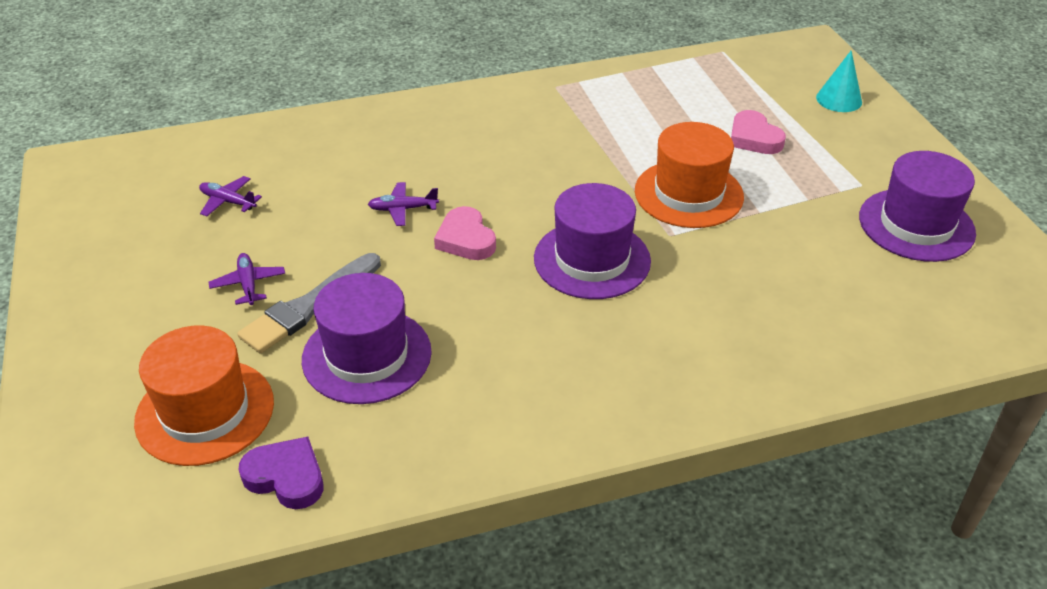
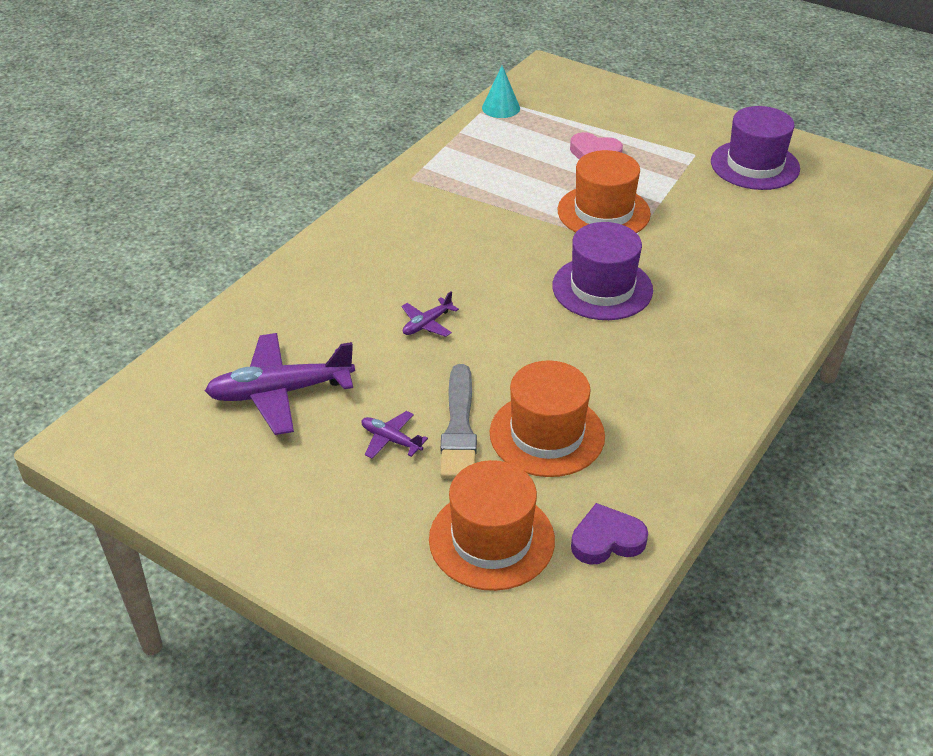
camera: 40 degrees left, 0 degrees up
(228, 202) = (280, 392): purple plane -> purple plane, size x2.09
(367, 355) = (547, 434): purple hat -> orange hat
(466, 239) = (502, 320): pink heart -> none
(839, 99) = (612, 102): turquoise cone -> turquoise cone (501, 108)

